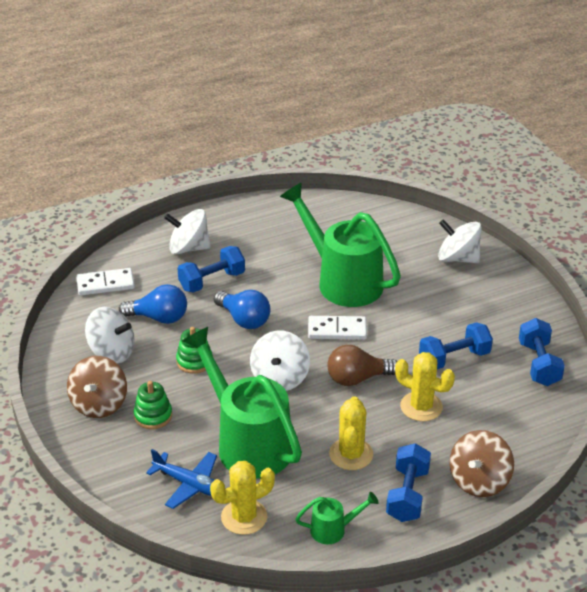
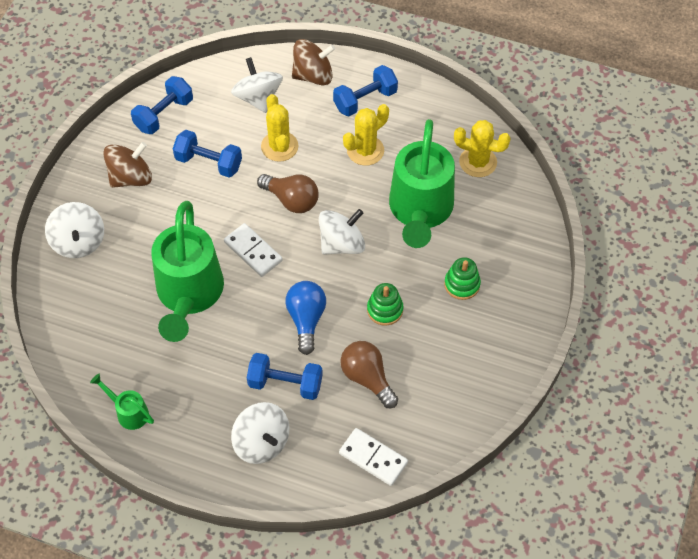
camera: 135 degrees left, 20 degrees up
(99, 404) = (490, 327): brown spinning top -> brown spinning top (131, 177)
(112, 352) = (437, 372): white spinning top -> white spinning top (258, 98)
(159, 318) = (367, 378): blue light bulb -> brown light bulb
(190, 485) = (489, 210): blue plane -> none
(333, 530) = (434, 114): green watering can -> green watering can (129, 412)

